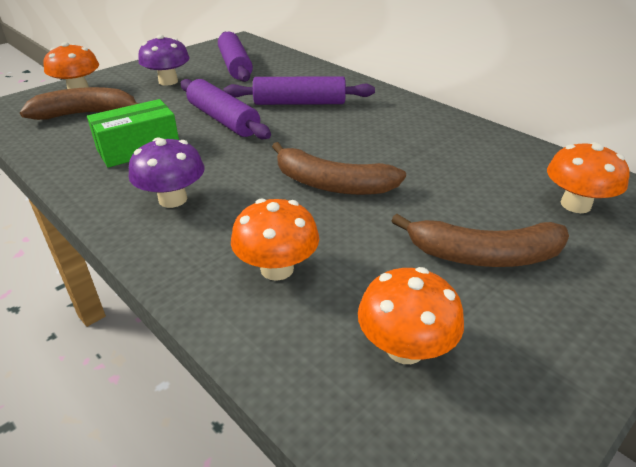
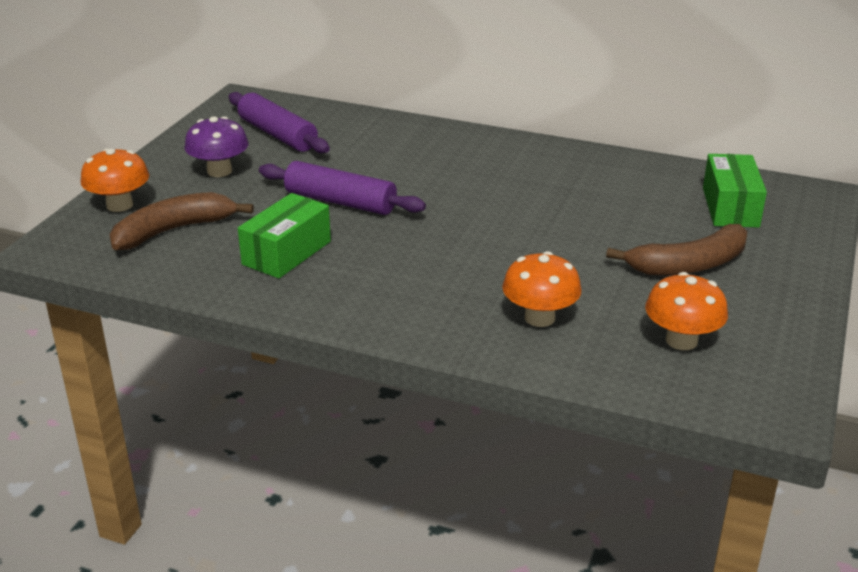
camera: 25 degrees left, 5 degrees down
(173, 199) = (384, 290): purple mushroom -> none
(299, 103) = (403, 165): purple rolling pin -> none
(332, 184) = (518, 240): brown banana -> none
(575, 205) = (730, 207): orange mushroom -> green box

